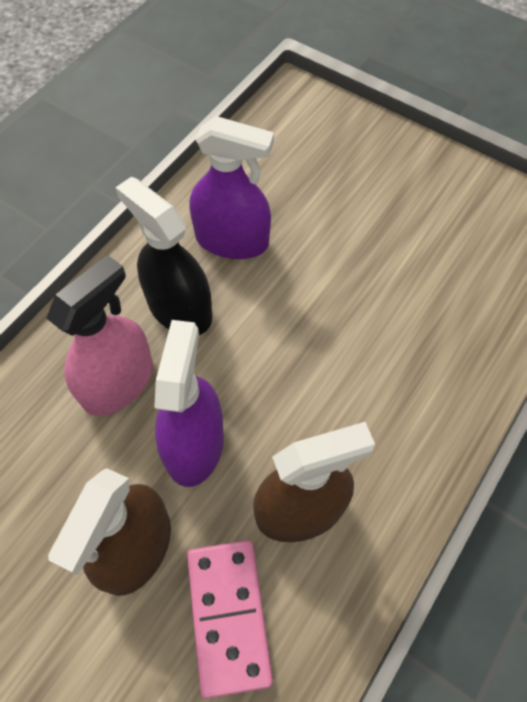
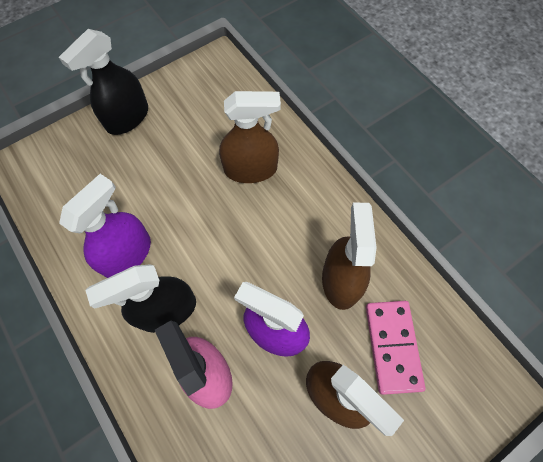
camera: 70 degrees left, 5 degrees up
(228, 616) = (392, 346): pink domino -> pink domino turned 75 degrees clockwise
(414, 164) = (127, 118): none -> black spray bottle
(416, 331) = (250, 169): none -> brown spray bottle

